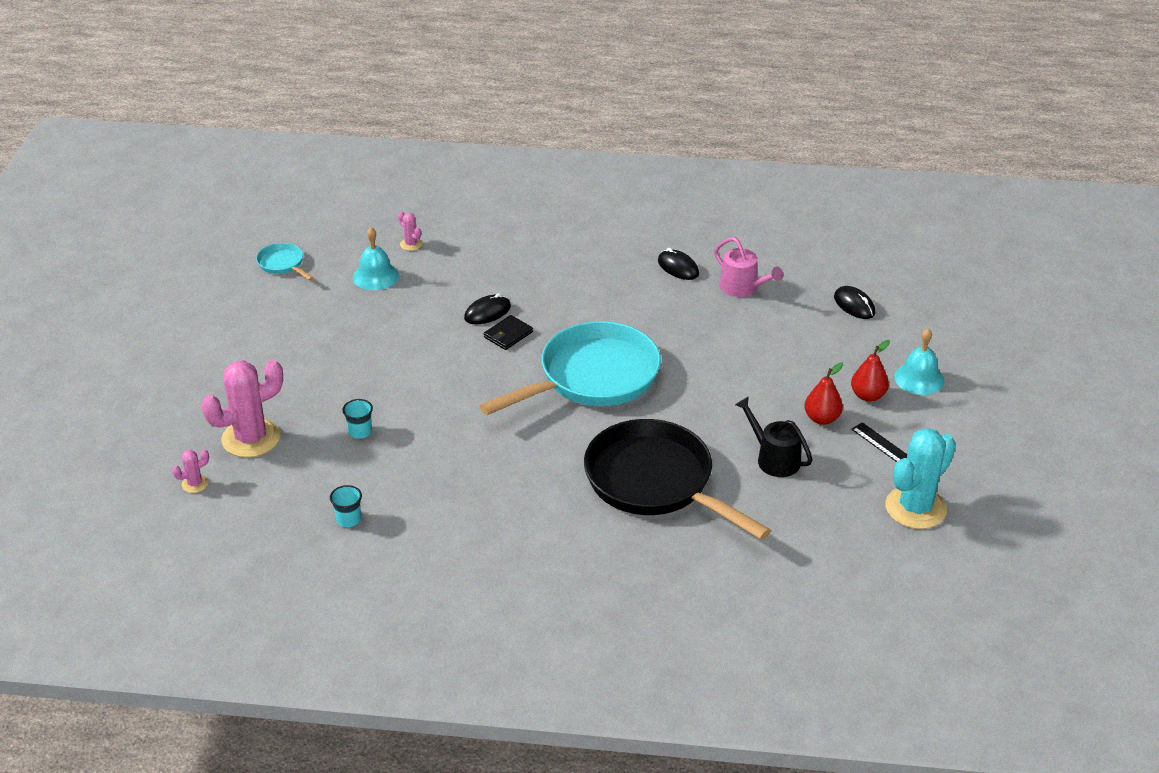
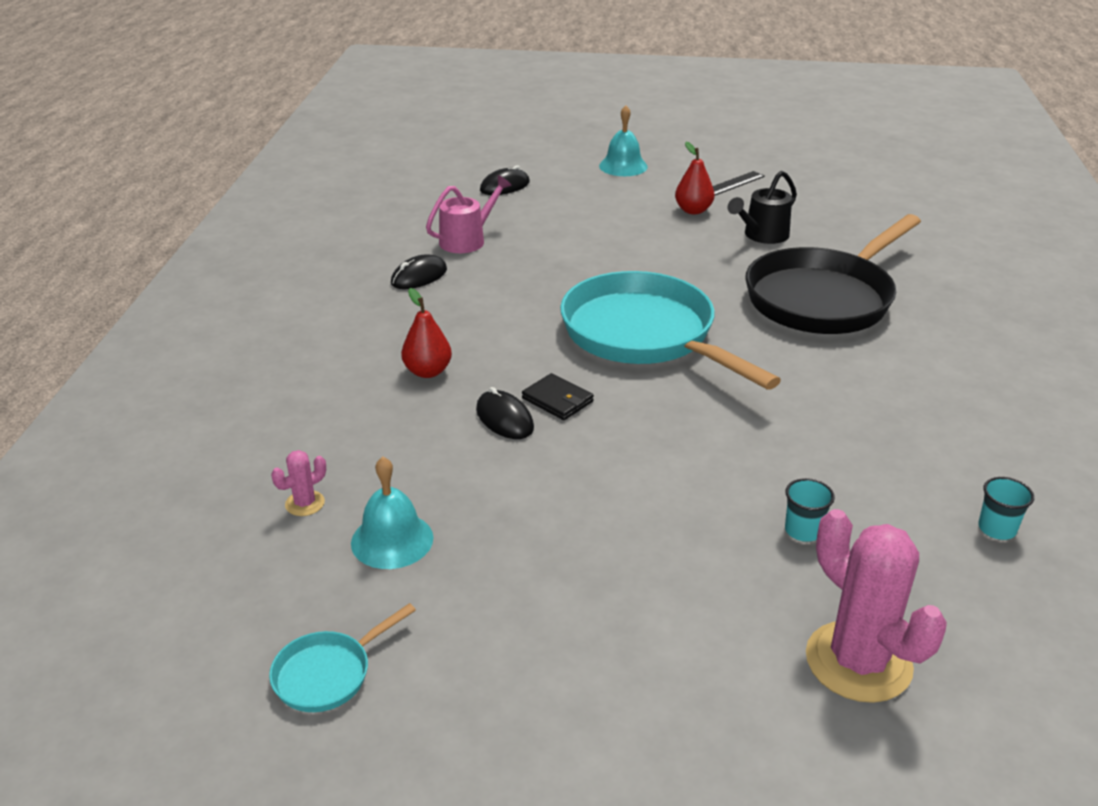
camera: 90 degrees left, 5 degrees down
(195, 484) = (1003, 728): pink cactus -> none
(868, 396) = (653, 188): red pear -> red pear (428, 371)
(915, 508) = (808, 179): turquoise cactus -> none

